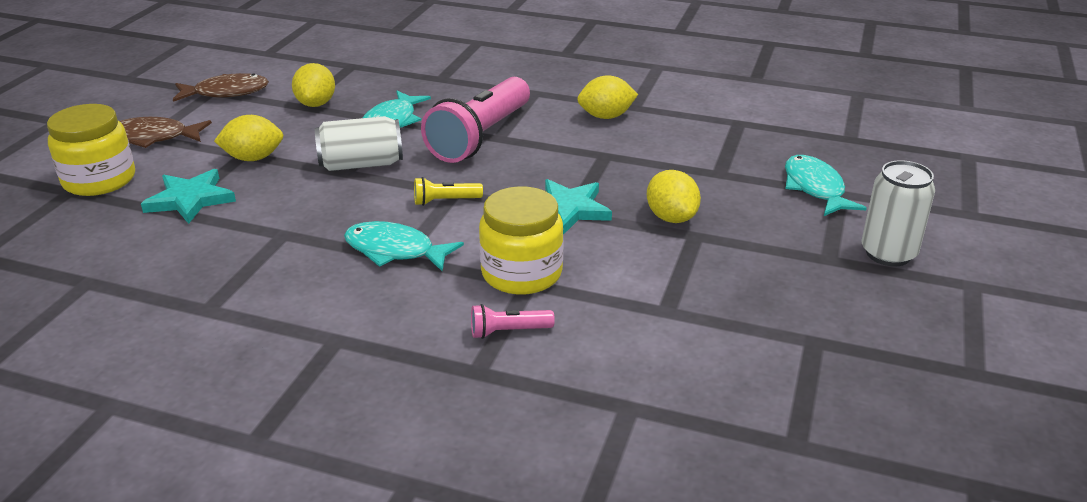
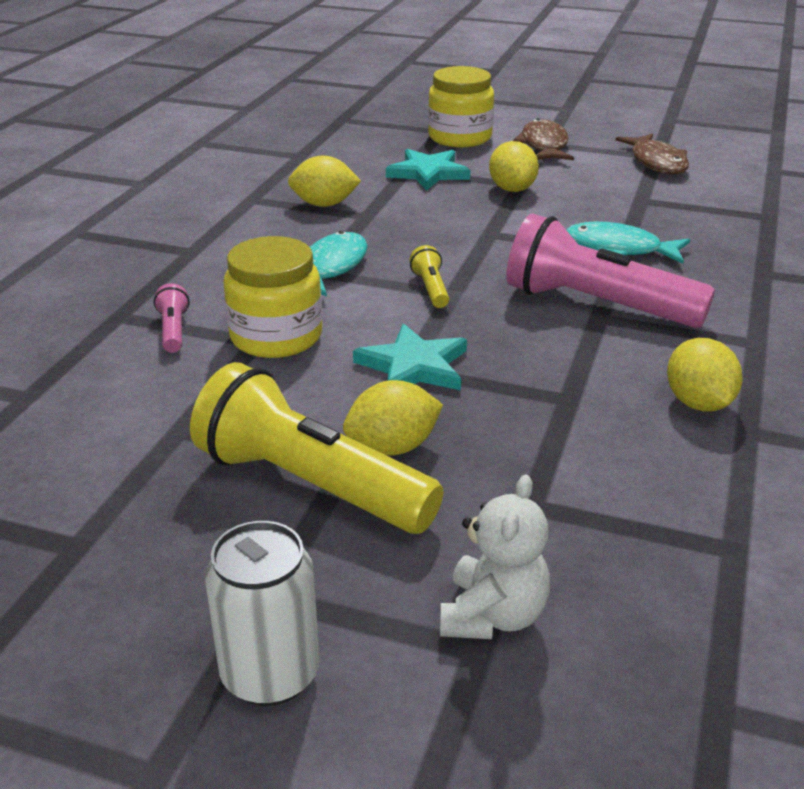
camera: 90 degrees right, 0 degrees up
(316, 104) = (649, 206): yellow lemon -> yellow lemon (324, 204)
(361, 164) = (508, 240): white can -> none
(719, 248) = (311, 484): none -> yellow flashlight
(815, 188) = (492, 616): turquoise fish -> white teddy bear

